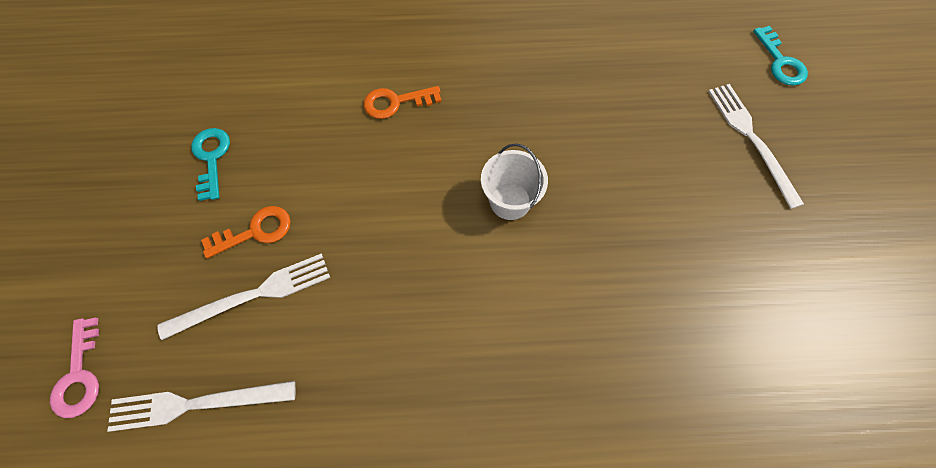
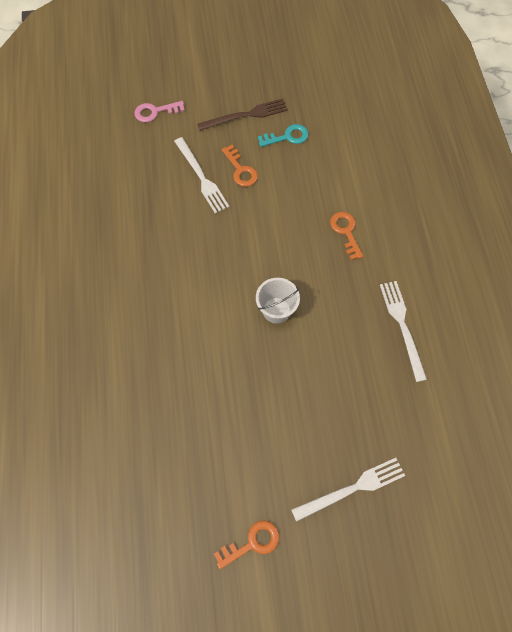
camera: 85 degrees right, 0 degrees up
(147, 215) = (246, 115): none -> brown fork
(196, 404) = (142, 165): white fork -> white fork (402, 326)
(780, 62) = (439, 527): turquoise key -> none
(839, 259) = (252, 543): none -> orange key

